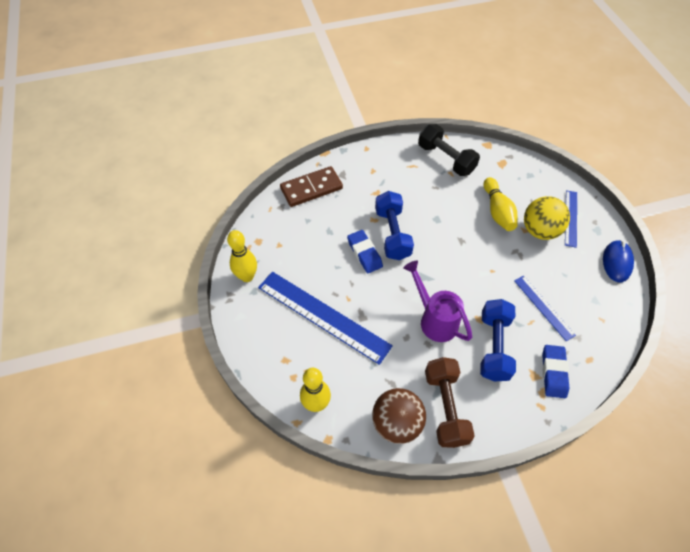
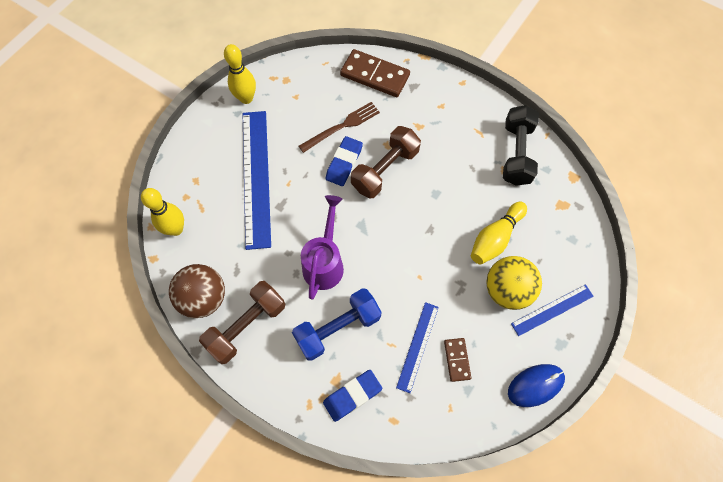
camera: 50 degrees right, 10 degrees up
(333, 235) = (341, 126): none -> brown fork
(392, 234) = (385, 169): blue dumbbell -> brown dumbbell
(569, 292) = (457, 360): none -> brown domino

